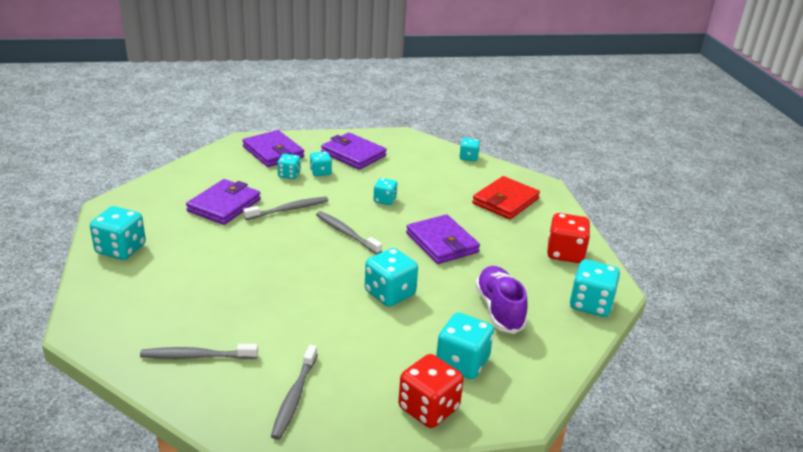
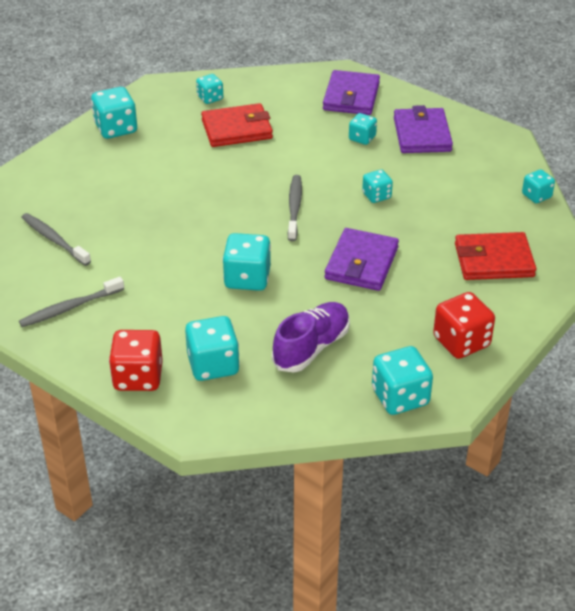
camera: 50 degrees right, 10 degrees up
(224, 205) = (237, 129): purple wallet -> red wallet
(289, 175) = (330, 127): turquoise dice -> turquoise dice (210, 98)
(289, 209) = (281, 160): grey toothbrush -> none

